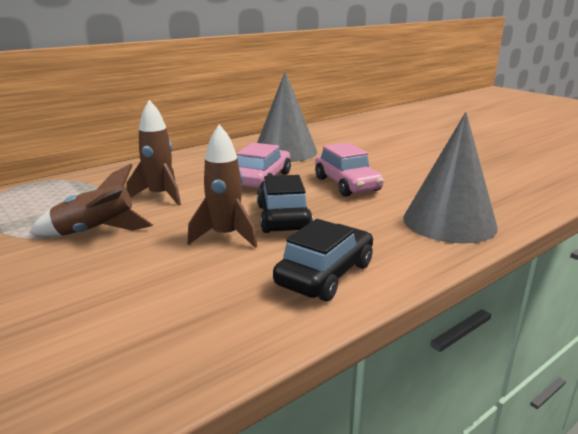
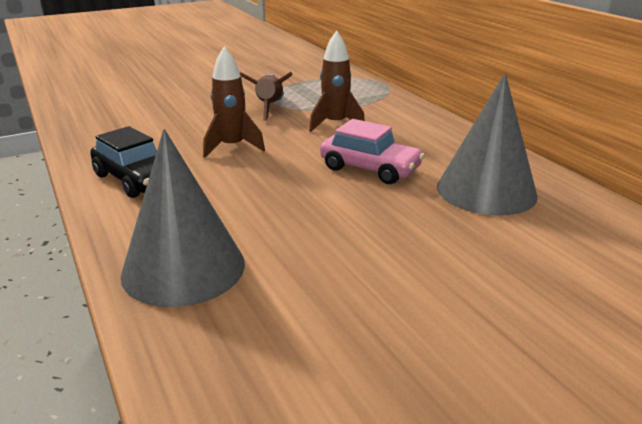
camera: 100 degrees right, 5 degrees up
(283, 217) = (256, 172): black car -> none
(347, 184) = (338, 218): pink car -> none

